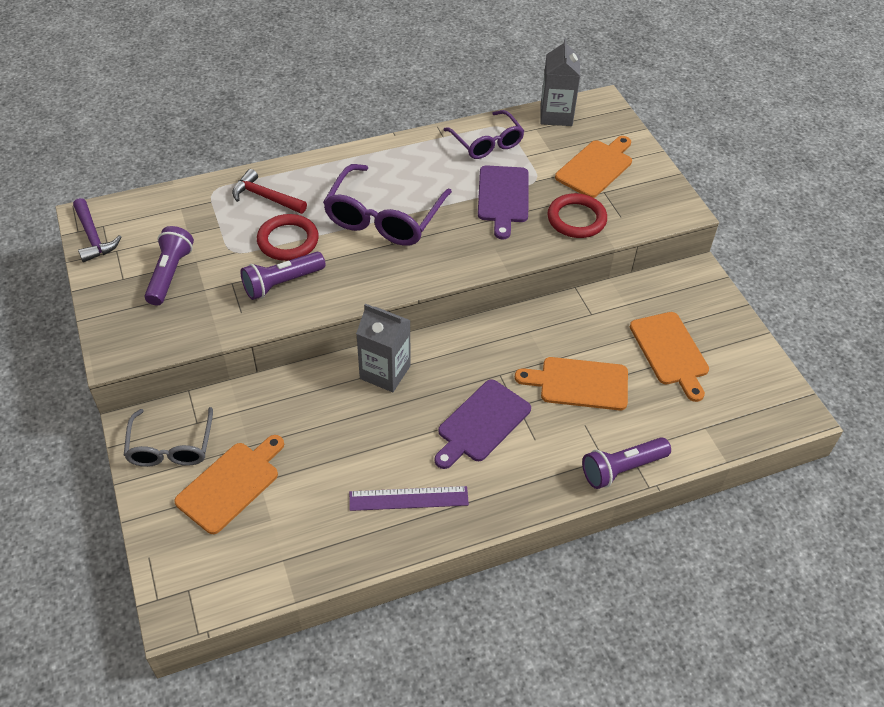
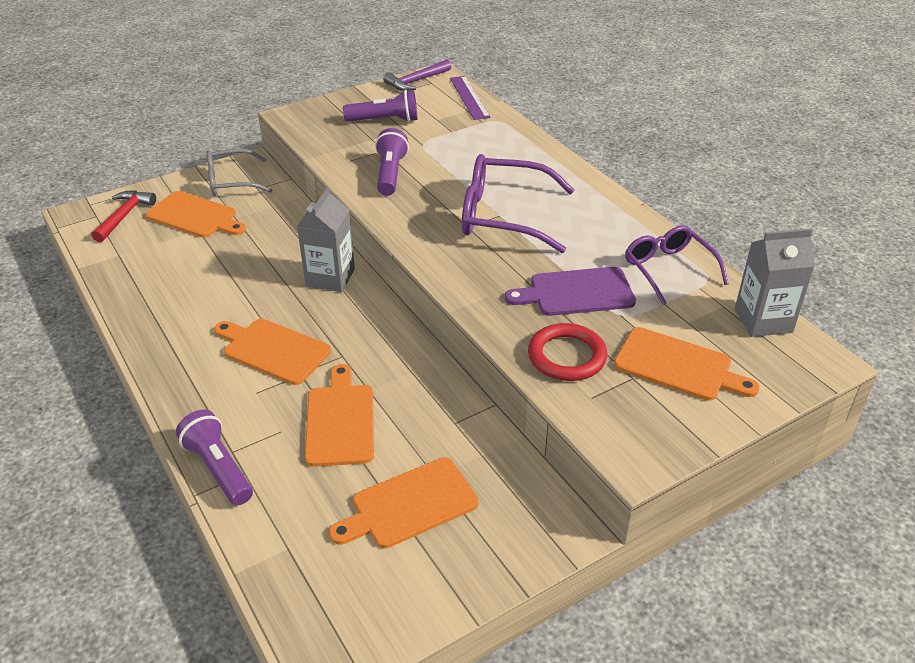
camera: 80 degrees right, 10 degrees down
(265, 197) = (501, 147): red hammer -> red hammer (124, 216)
(282, 283) = (390, 174): purple flashlight -> purple flashlight turned 45 degrees clockwise
(288, 240) = (447, 168): red ring -> none
(408, 498) = (179, 314): purple ruler -> purple ruler (469, 97)
(481, 423) = (273, 350): purple cutting board -> orange cutting board
(487, 143) = (668, 269): purple glasses -> purple glasses turned 105 degrees clockwise

